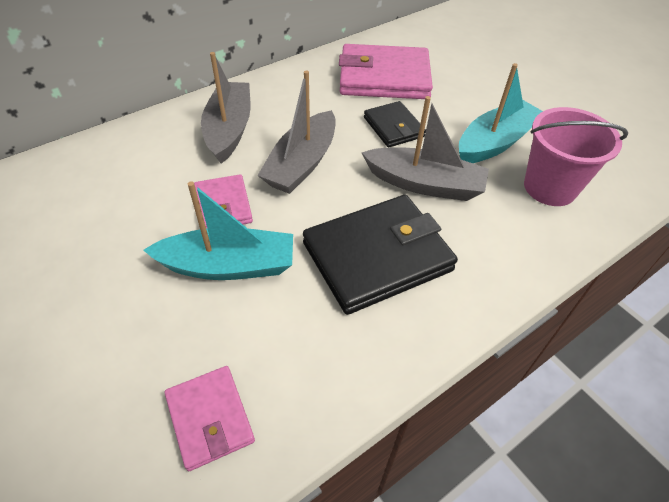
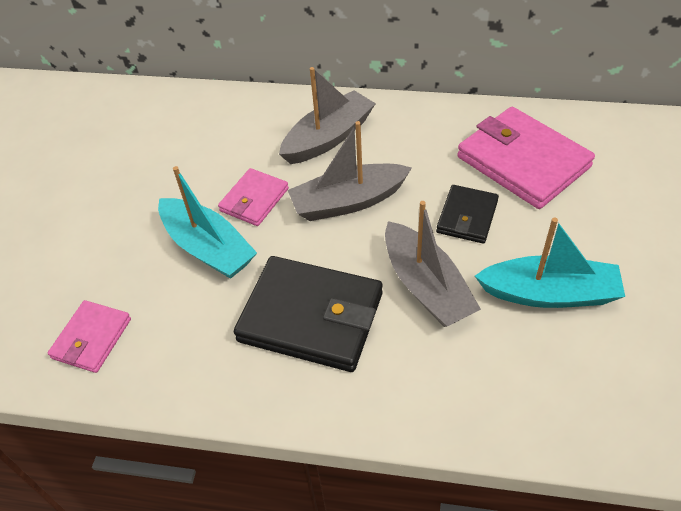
camera: 50 degrees right, 0 degrees up
(550, 187) = (544, 373): pink bucket -> none

